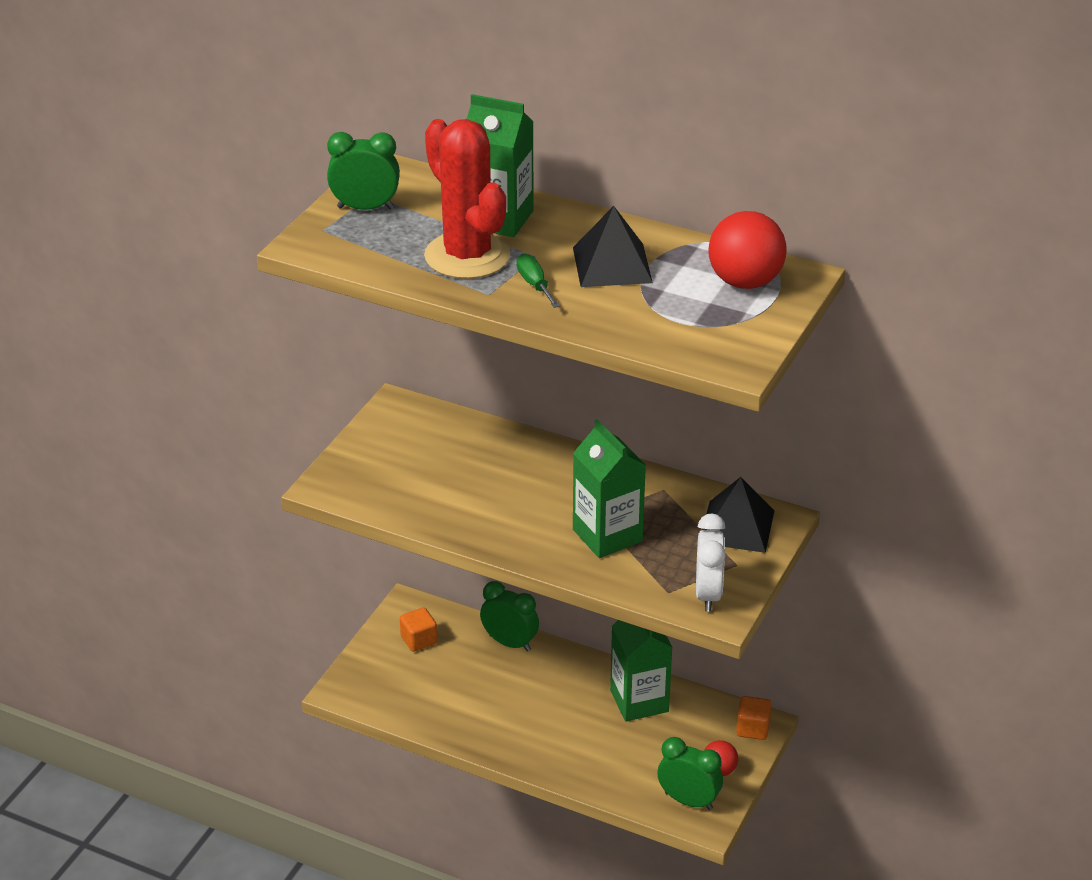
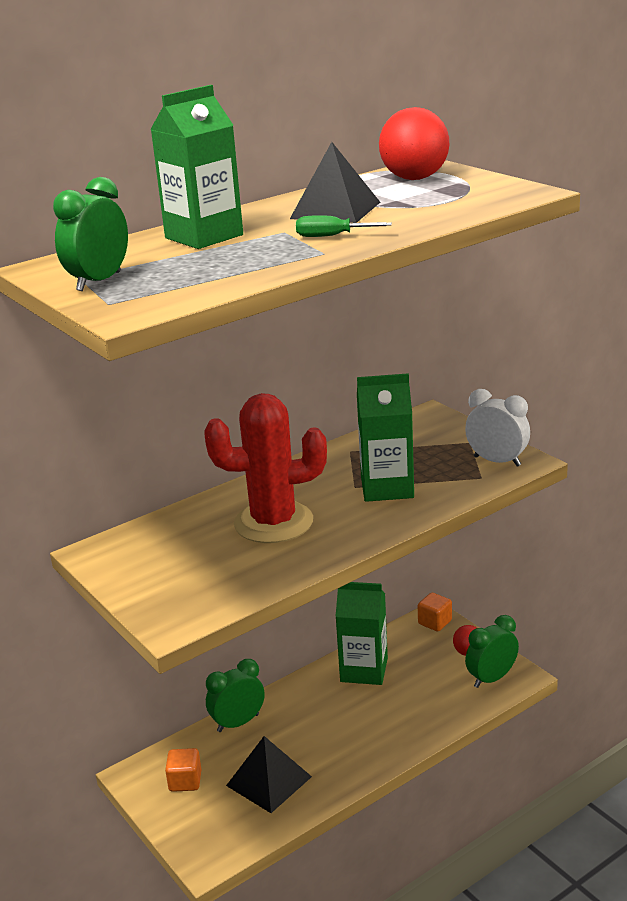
camera: 60 degrees left, 10 degrees down
(467, 256) = (249, 253): red cactus -> red cactus (273, 522)
(737, 526) = (423, 432): black pyramid -> black pyramid (268, 781)

